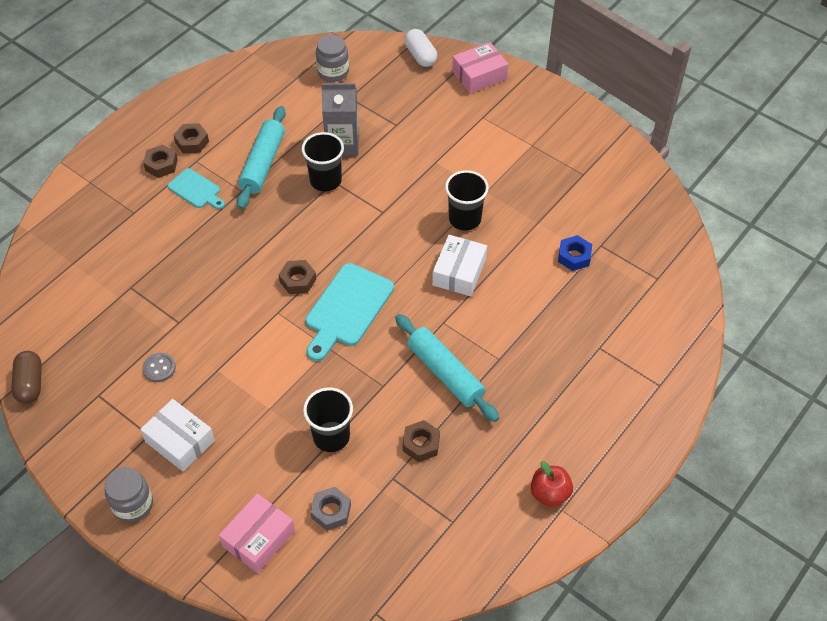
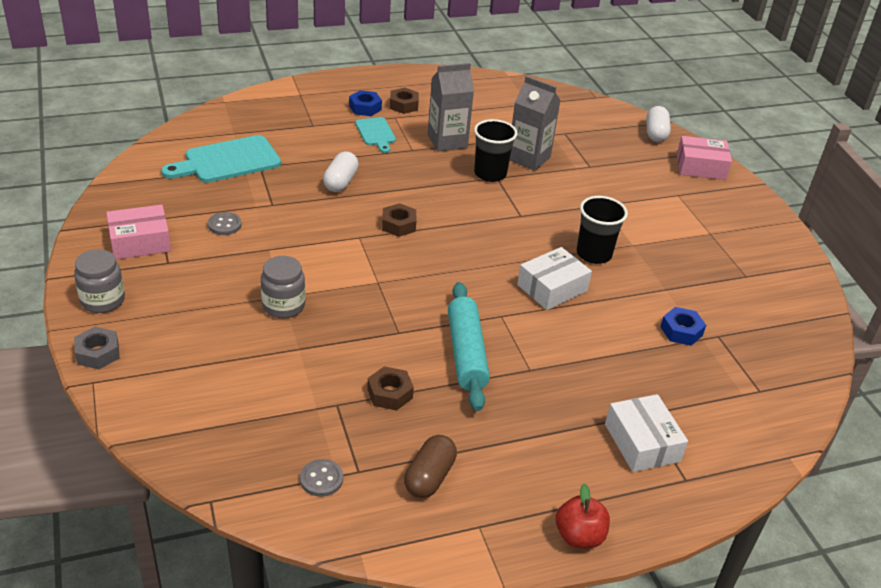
camera: 30 degrees right, 15 degrees down
(30, 384) = (120, 186): brown capsule -> brown capsule (429, 477)
(161, 165) = (365, 108): brown nut -> blue nut
(179, 441) = (186, 279): white box -> white box (642, 443)
(213, 263) = (340, 182): none -> white capsule
(258, 538) = (173, 381): pink box -> pink box (140, 242)
(262, 164) = (447, 141): turquoise rolling pin -> grey carton
(331, 436) = (314, 344): black cup -> none
(331, 511) = (255, 397): grey nut -> grey nut (98, 353)
(333, 72) = (566, 112): grey jar -> grey jar (283, 306)
(347, 309) = (421, 263): turquoise cutting board -> turquoise cutting board (227, 161)
(433, 545) = (321, 479): none -> grey button
(549, 493) = (479, 505): red apple -> red apple (579, 536)

